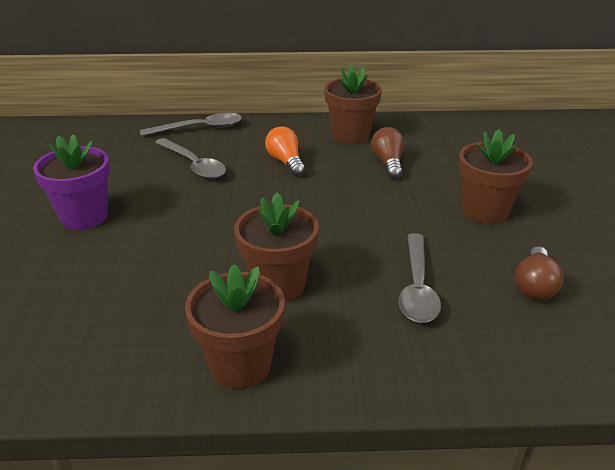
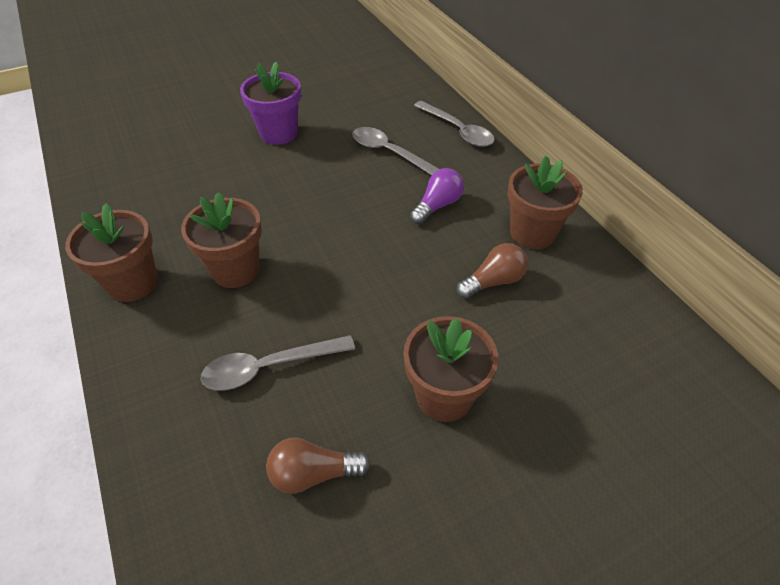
camera: 65 degrees right, 15 degrees up
(193, 165) = (390, 153): grey spoon -> grey spoon turned 105 degrees clockwise
(286, 162) = (437, 205): orange light bulb -> purple light bulb

